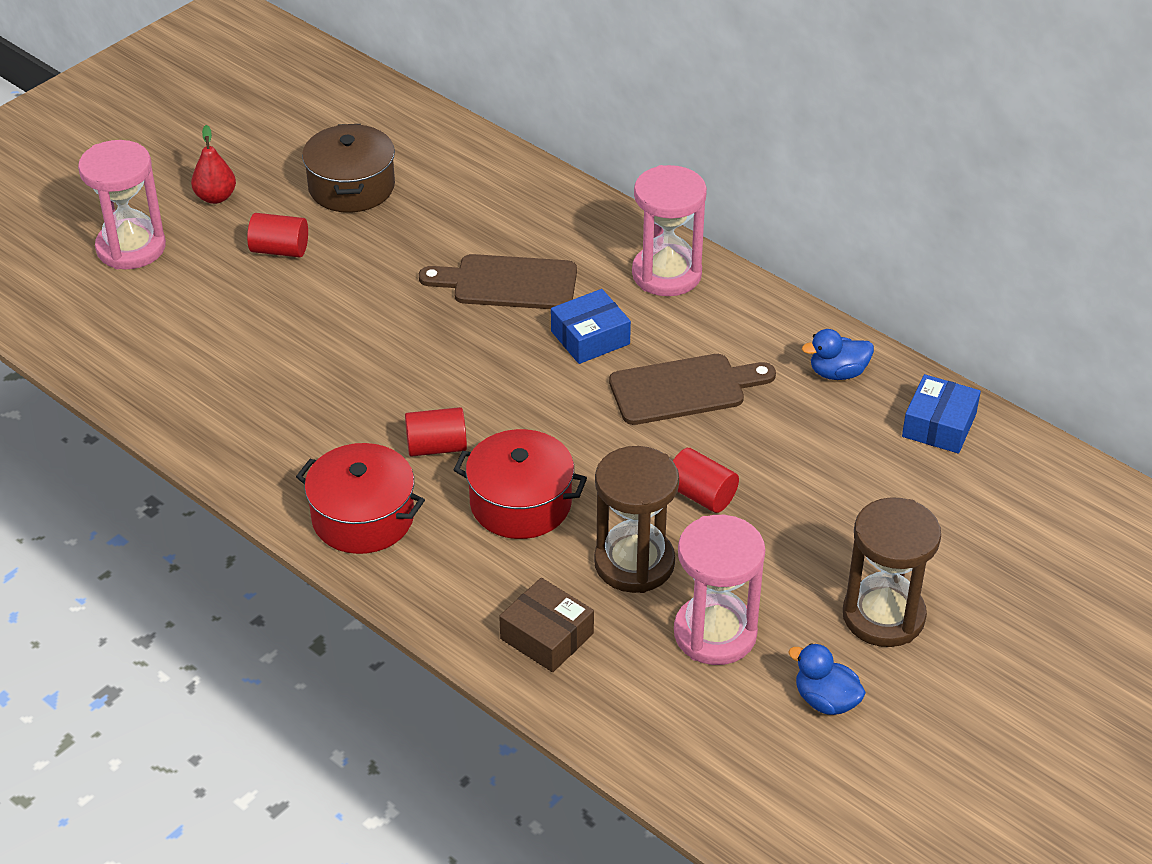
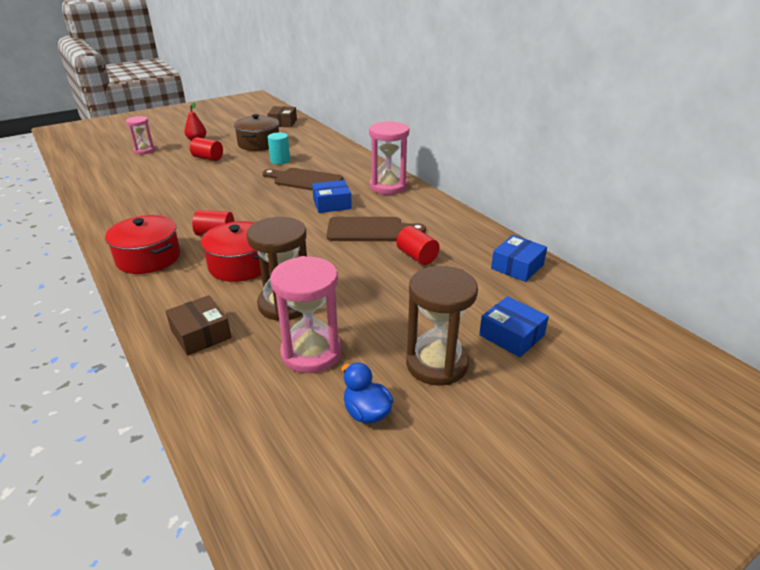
camera: 15 degrees right, 10 degrees down
(131, 248) = (144, 150): pink hourglass -> pink hourglass, size x0.61
(357, 106) = (283, 123): none -> brown box
(427, 233) = (280, 160): none -> turquoise cylinder
(701, 495) = (349, 277): red cylinder -> red cylinder (417, 256)
(837, 373) = (463, 235): blue duck -> none
(964, 552) = (511, 335): none -> blue box

